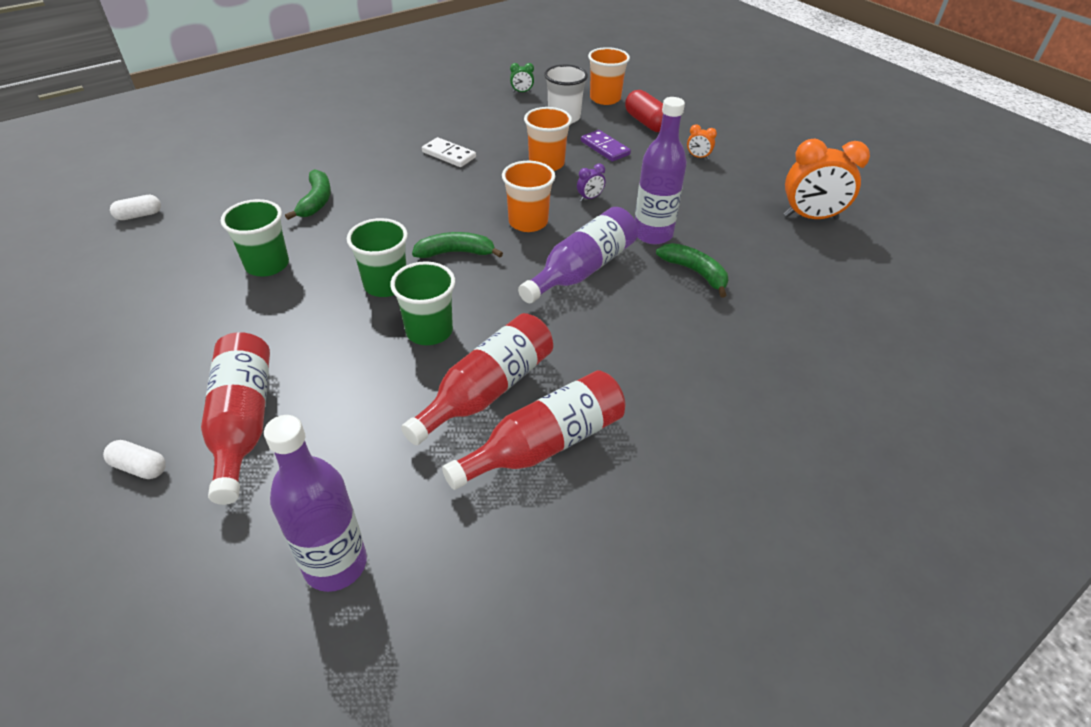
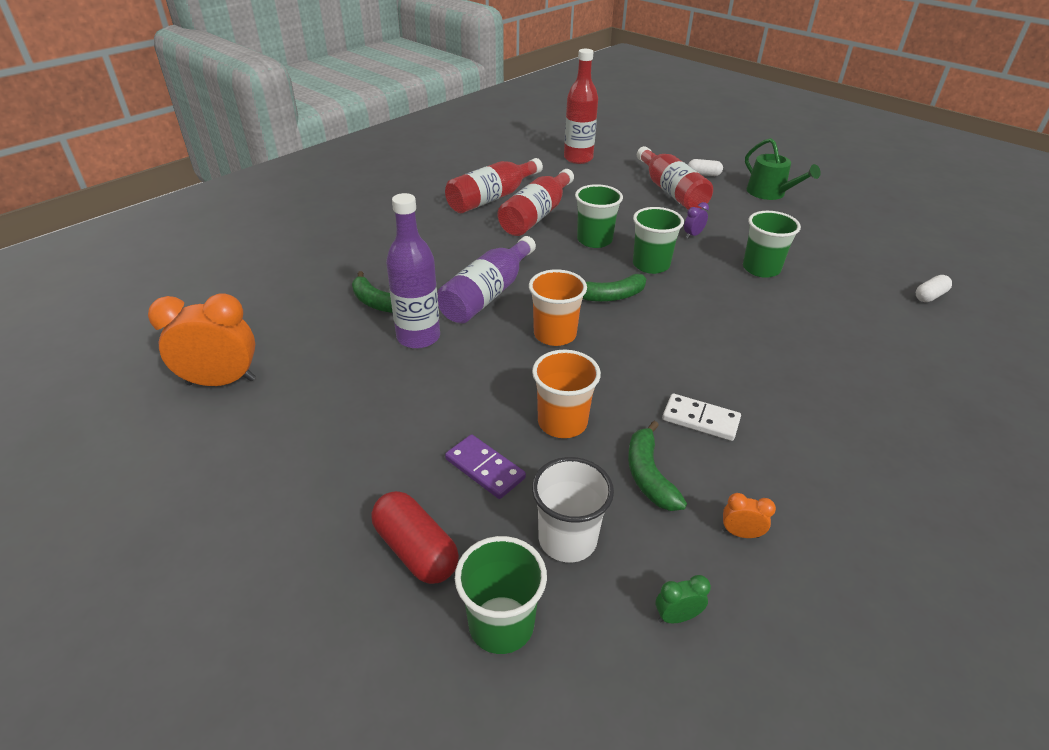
camera: 170 degrees right, 5 degrees down
(91, 397) = (770, 193): none -> green watering can
(316, 201) = (789, 331): green banana -> green banana (648, 475)
(335, 564) = (578, 158): purple bottle -> red bottle
(590, 198) = (493, 374): purple clock -> purple clock (693, 235)
(605, 99) = (501, 624): orange cup -> green cup
(698, 157) = (339, 470): orange clock -> orange clock (740, 533)

